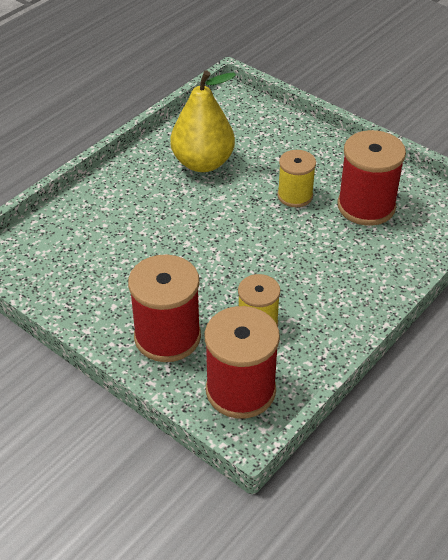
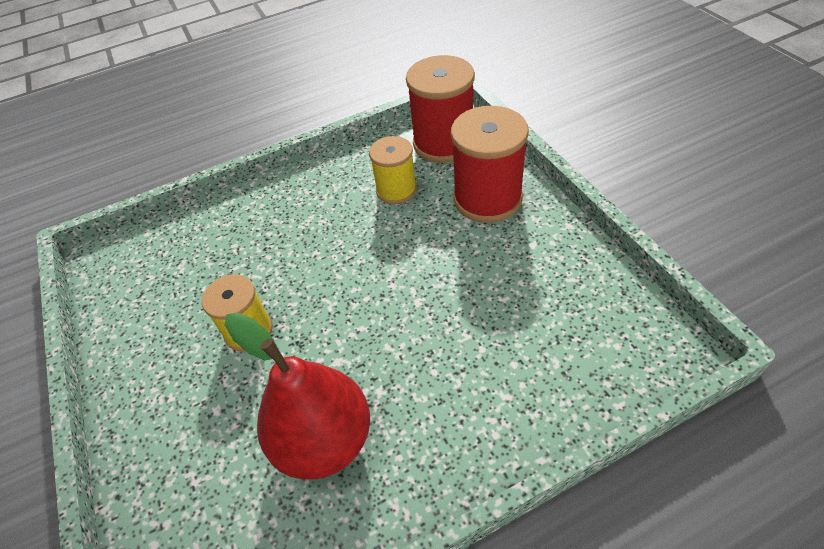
camera: 150 degrees left, 5 degrees up
(203, 163) = (324, 440): yellow pear -> red pear
(366, 206) = (187, 288): red spool -> none

